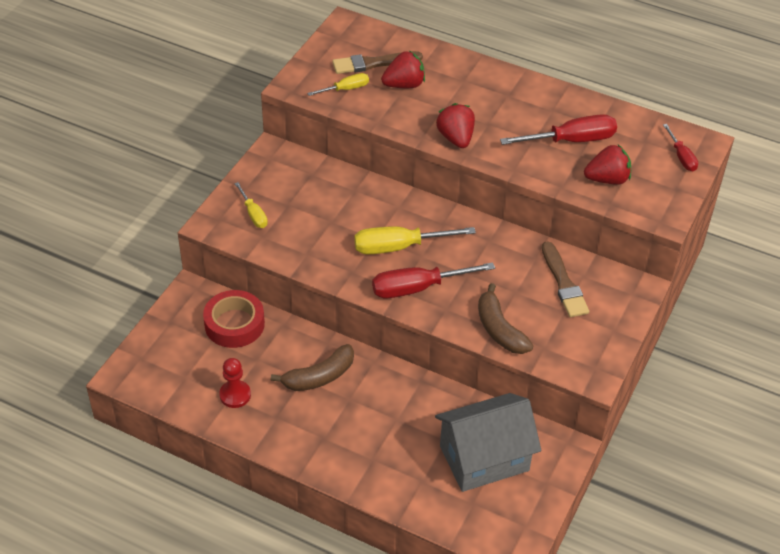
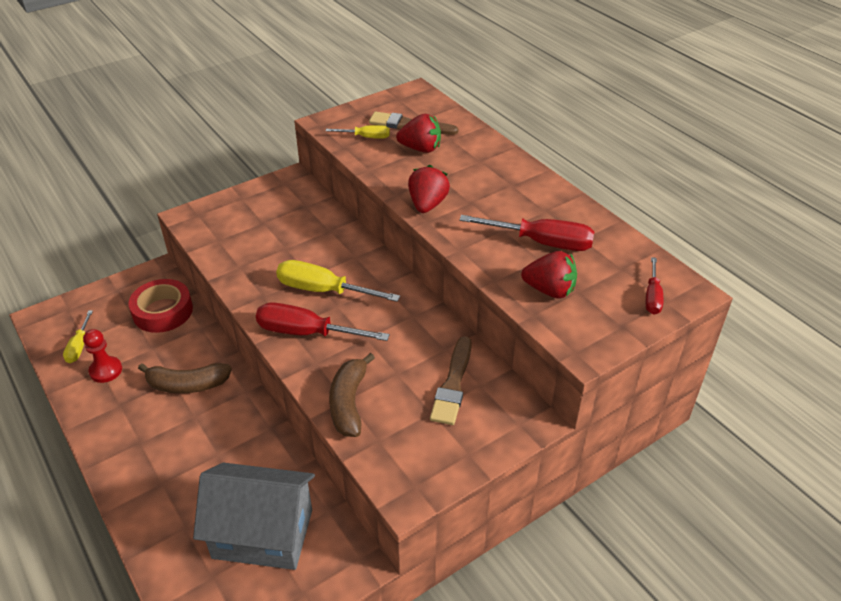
camera: 30 degrees right, 5 degrees down
(253, 214) = (227, 220): yellow screwdriver -> yellow screwdriver (79, 347)

